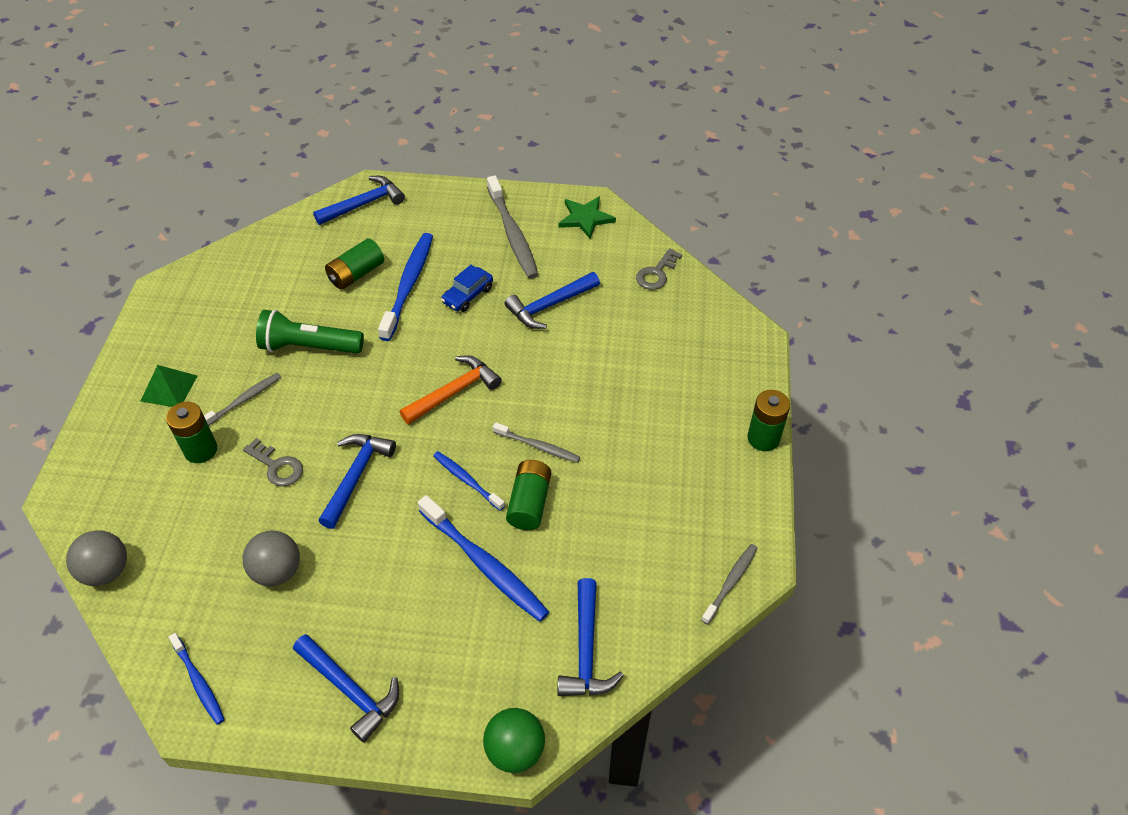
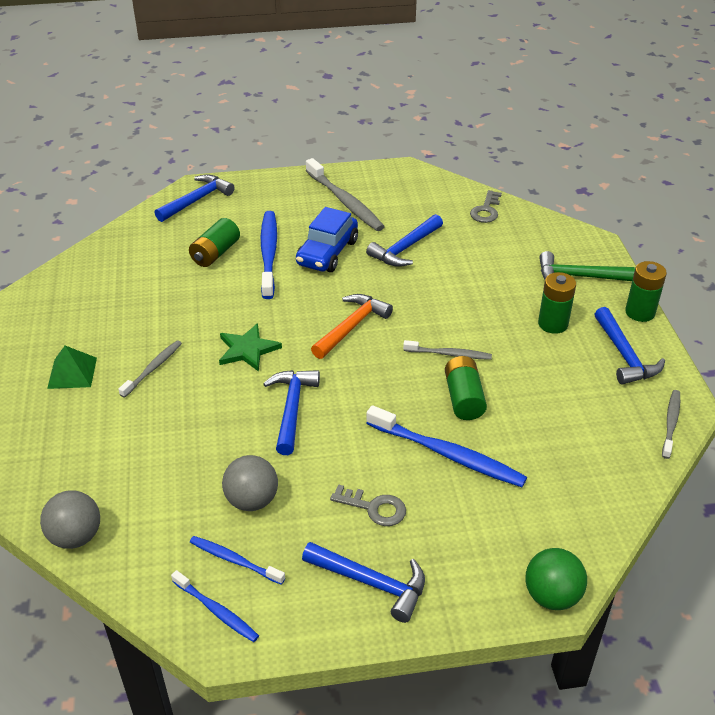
camera: 15 degrees left, 10 degrees down
(201, 450) = (128, 417): green battery -> green battery (553, 324)
(277, 466) = (211, 415): grey key -> grey key (374, 508)
(309, 346) = (197, 316): green flashlight -> none
(467, 295) = (327, 253): blue car -> blue car, size x1.56
(467, 480) = (398, 392): blue toothbrush -> blue toothbrush (234, 560)
(585, 218) = (404, 181): green star -> green star (247, 349)
(586, 650) = (574, 501): blue hammer -> blue hammer (624, 355)
(717, 379) = (578, 277): none -> green hammer

